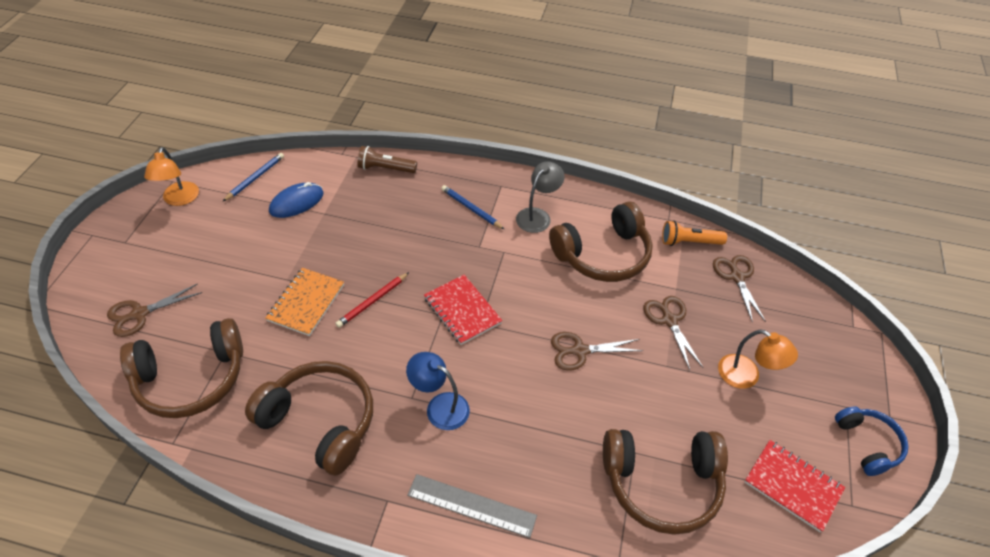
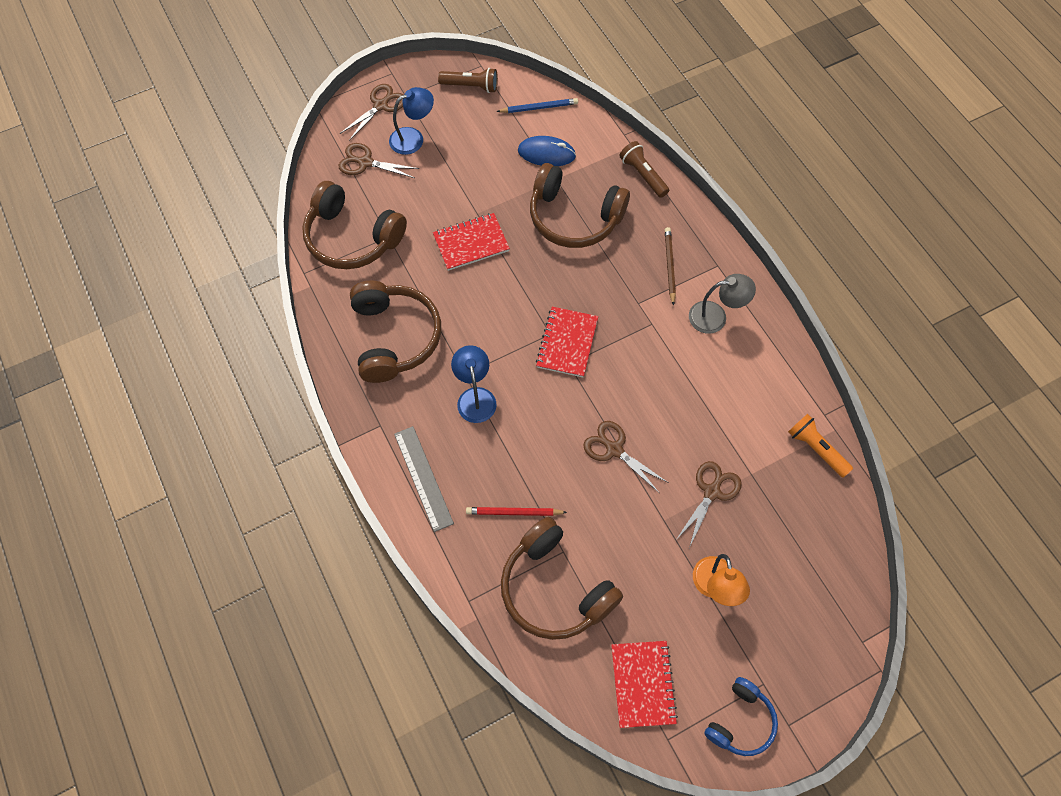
camera: 50 degrees right, 15 degrees up
(167, 266) = (413, 138): none -> blue lamp
(179, 199) = (471, 86): orange lamp -> brown flashlight
(306, 303) = (471, 243): orange notebook -> red notebook
(372, 301) = (514, 280): red pencil -> red pencil (514, 512)
(471, 209) = (669, 266): blue pencil -> brown pencil
(603, 255) = (727, 395): brown headphones -> brown headphones (574, 217)
(737, 277) = (817, 512): brown scissors -> brown scissors (381, 105)

